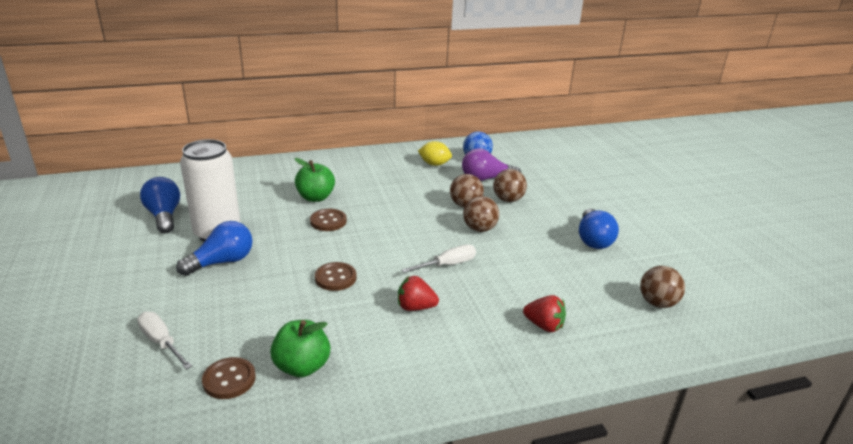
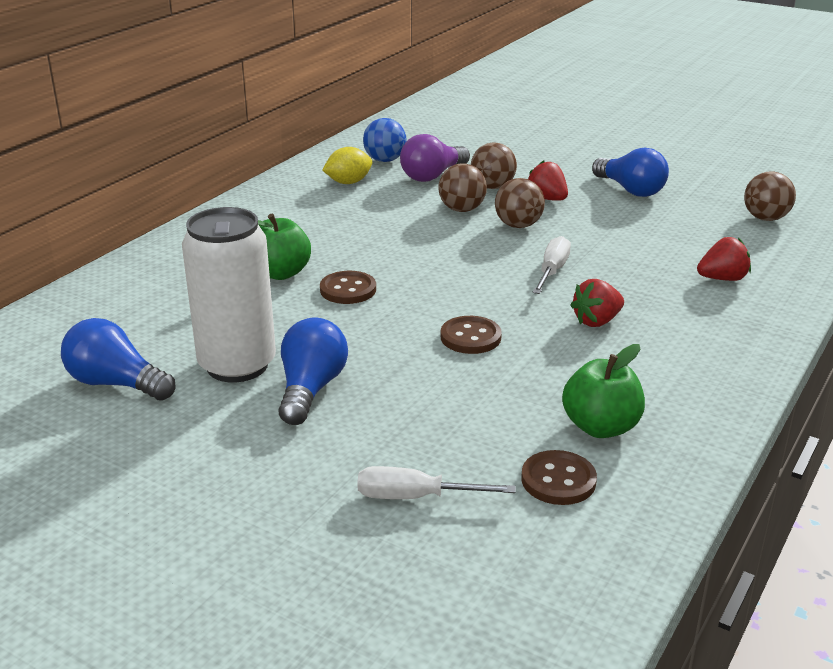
camera: 40 degrees left, 0 degrees up
(527, 221) = (547, 199): none -> red strawberry

